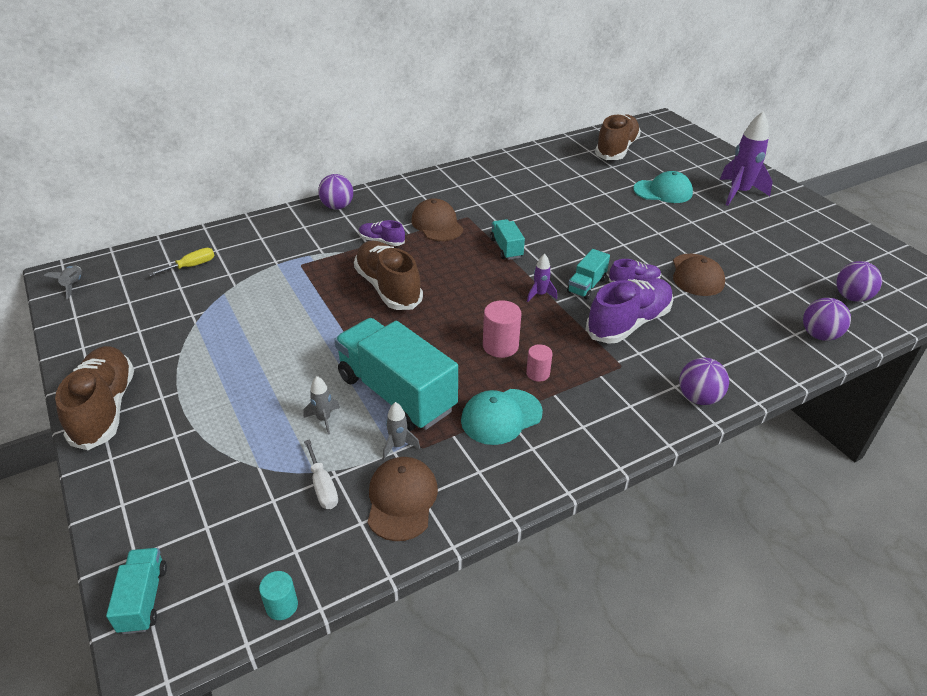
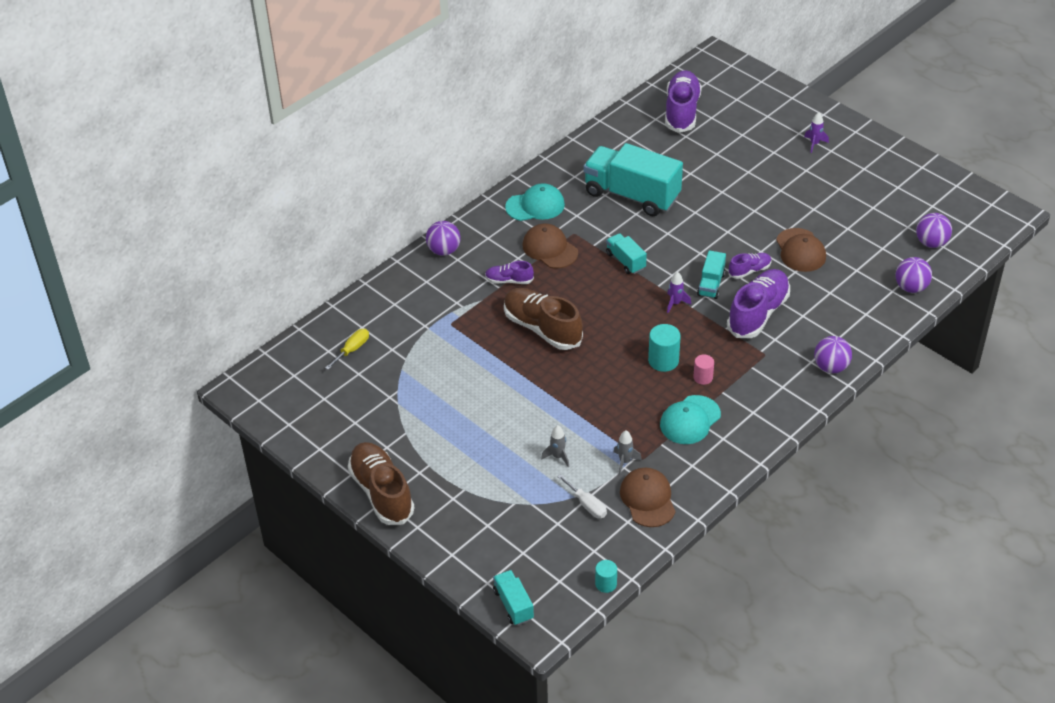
camera: 15 degrees left, 5 degrees up
(73, 285) = (260, 395): grey rocket -> none
(396, 393) = (601, 422): turquoise truck -> turquoise truck (632, 195)
(500, 346) = (663, 360): pink cylinder -> turquoise cylinder
(616, 149) = (681, 111): brown shoe -> purple shoe
(663, 191) = (744, 158): turquoise cap -> turquoise cap (535, 206)
(739, 193) = (814, 144): purple rocket -> purple rocket, size x0.48

